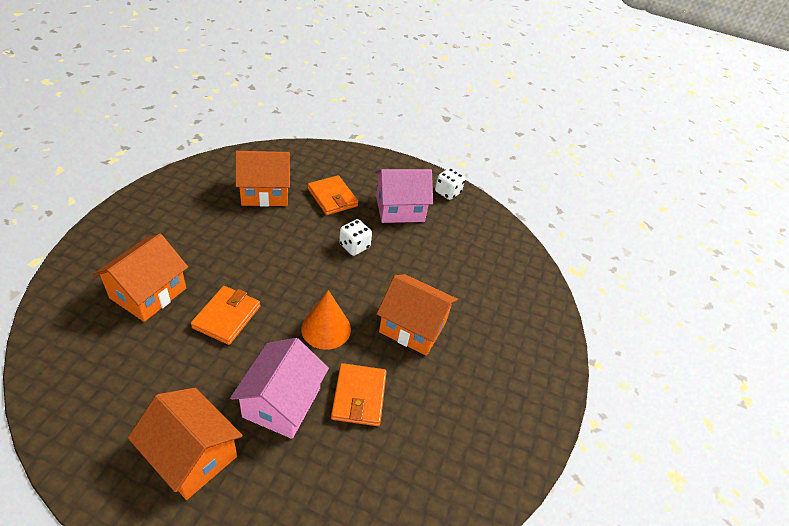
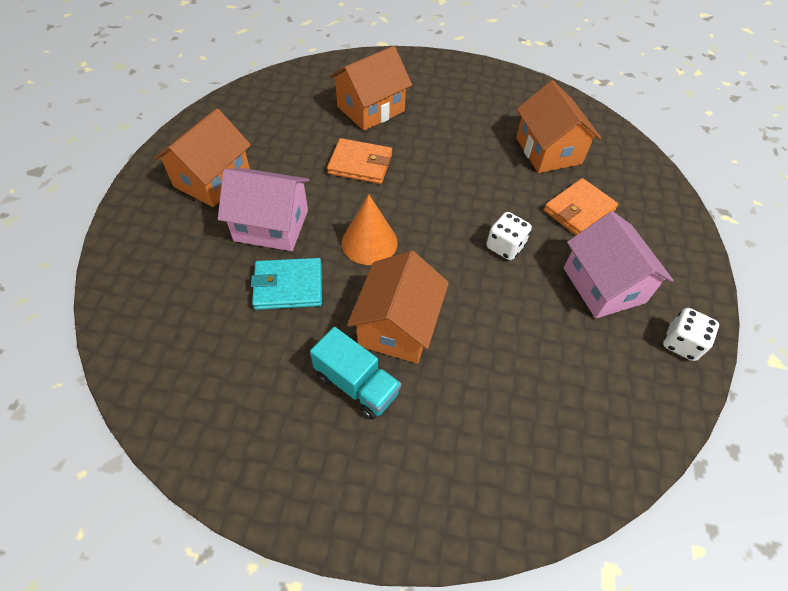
camera: 85 degrees right, 10 degrees up
(148, 293) = (370, 109): orange house -> orange house turned 60 degrees counterclockwise
(359, 396) = (288, 286): orange wallet -> turquoise wallet
(458, 362) = (356, 384): none -> turquoise truck

